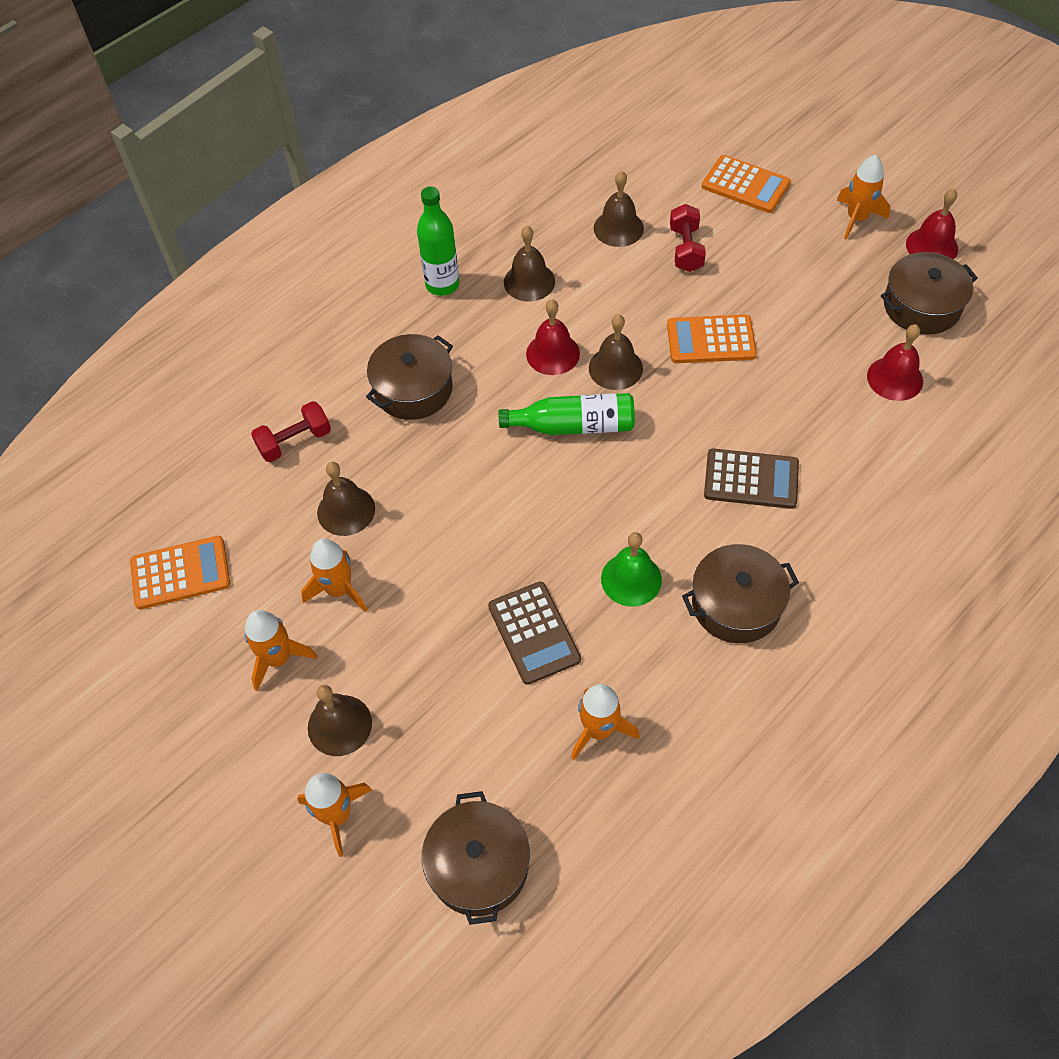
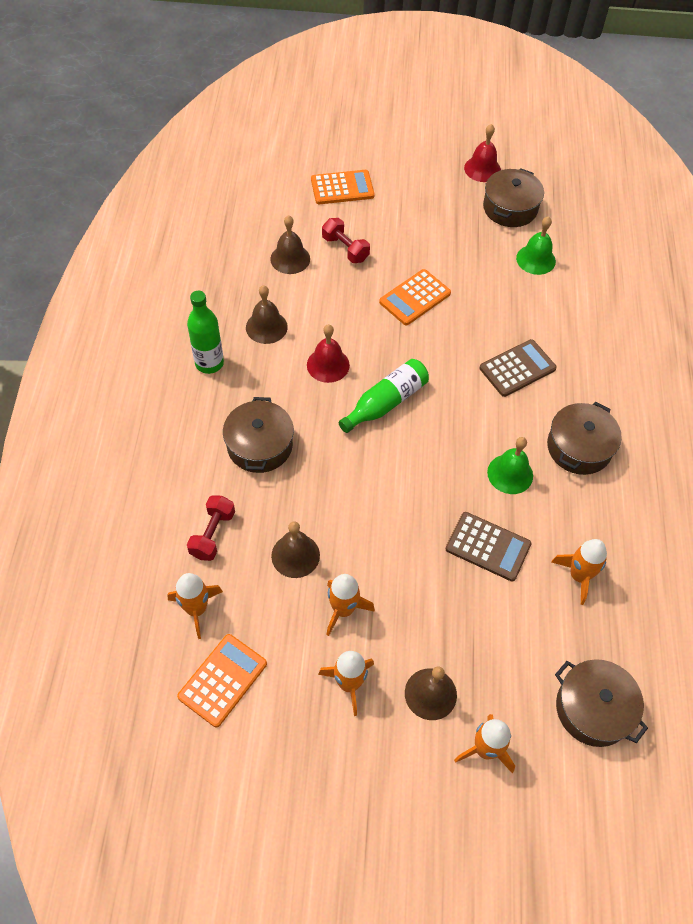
camera: 45 degrees left, 0 degrees up
(615, 368) = (375, 350): brown bell -> none
(857, 219) = (426, 174): orange rocket -> orange rocket (196, 609)
(895, 378) = (536, 259): red bell -> green bell

